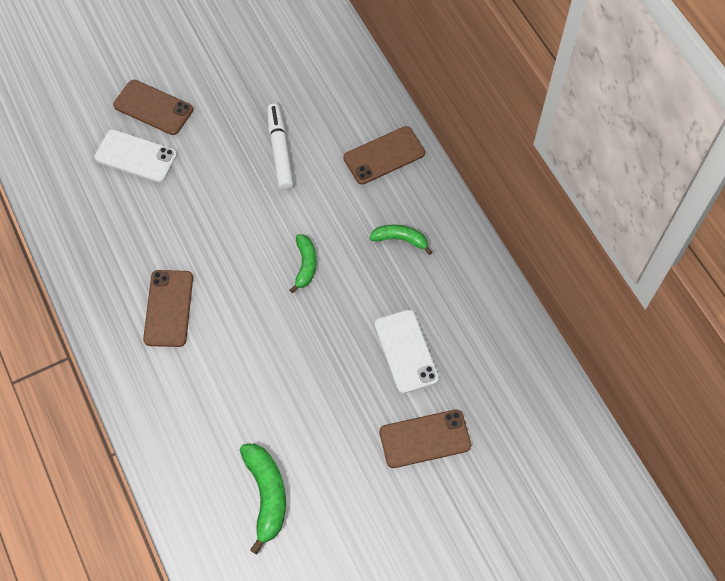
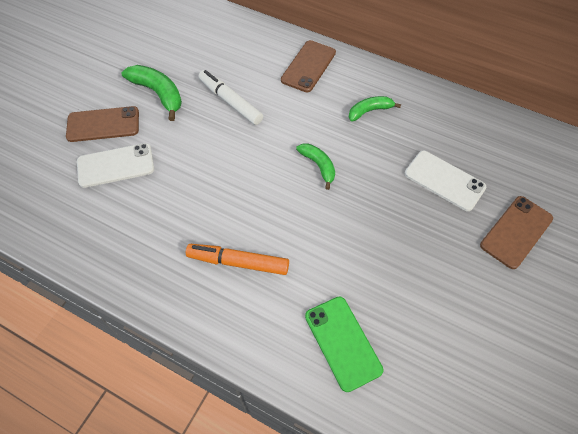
camera: 35 degrees left, 5 degrees down
(168, 308) = (238, 262): brown phone -> orange marker
(196, 427) = (343, 342): none -> green phone
(266, 495) = (448, 357): green banana -> green banana (158, 93)

